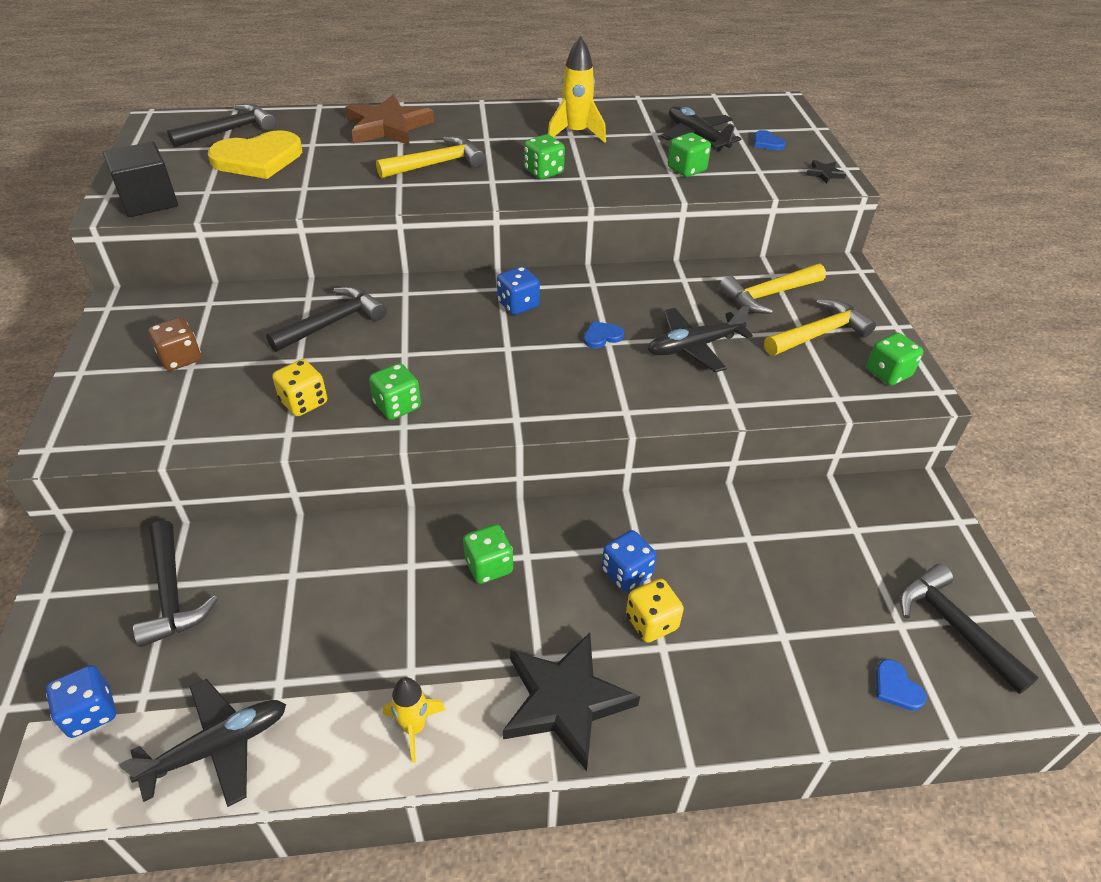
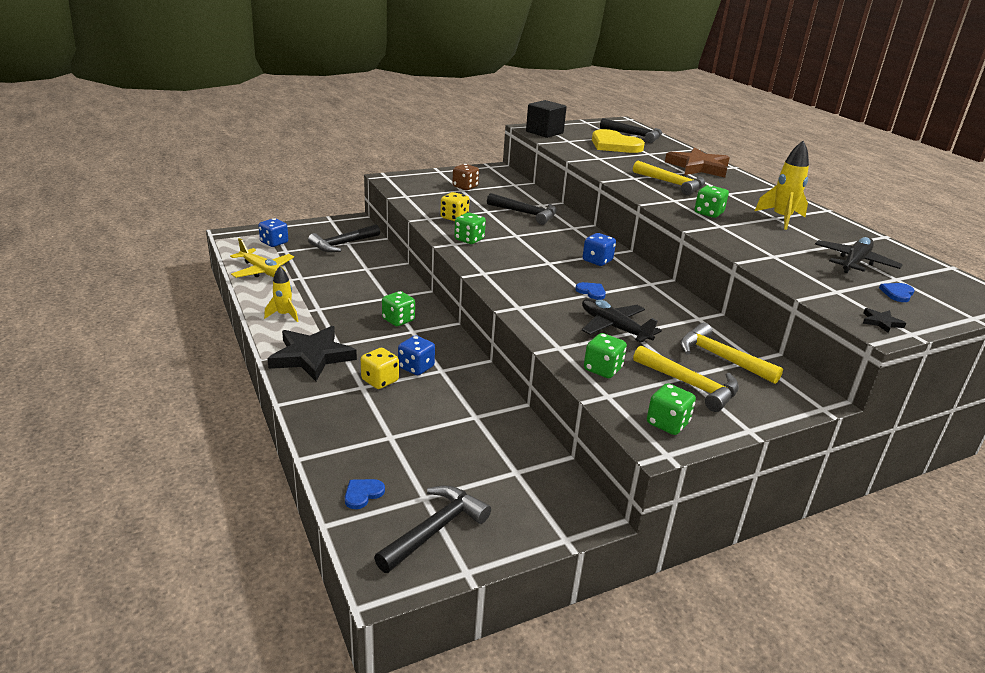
camera: 70 degrees right, 15 degrees down
(218, 747) = (263, 271): black plane -> yellow plane
(686, 170) = (789, 261): green dice -> green dice (602, 369)

